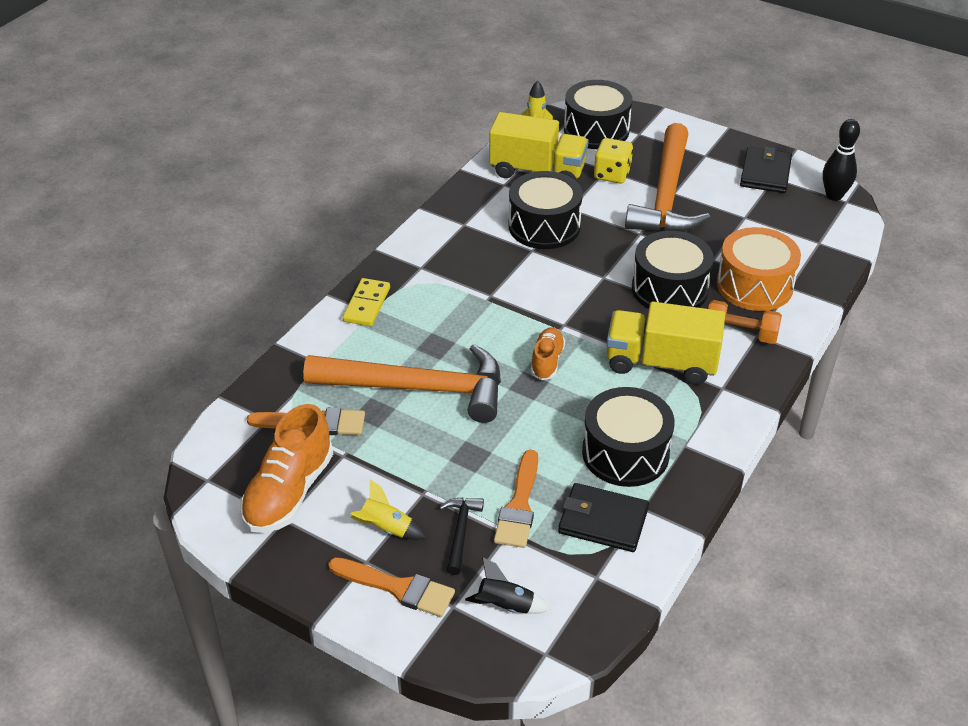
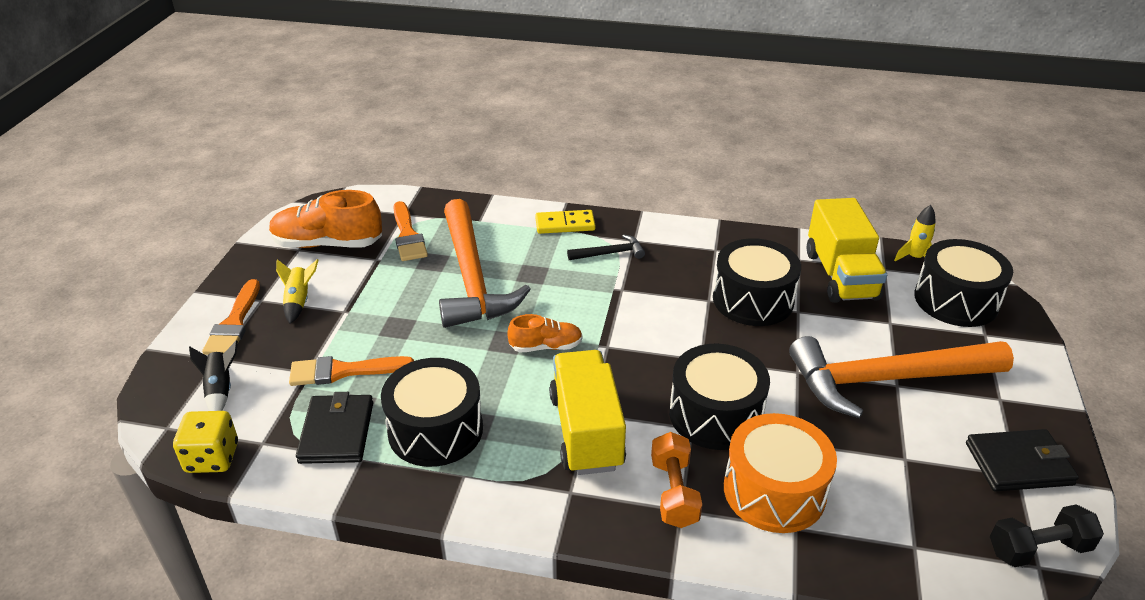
camera: 70 degrees right, 5 degrees down
(460, 532) = (302, 343): black hammer -> black hammer (610, 253)
(612, 174) = (885, 329): yellow dice -> yellow dice (212, 458)
(834, 196) = (1038, 549): black bowling pin -> black dumbbell

